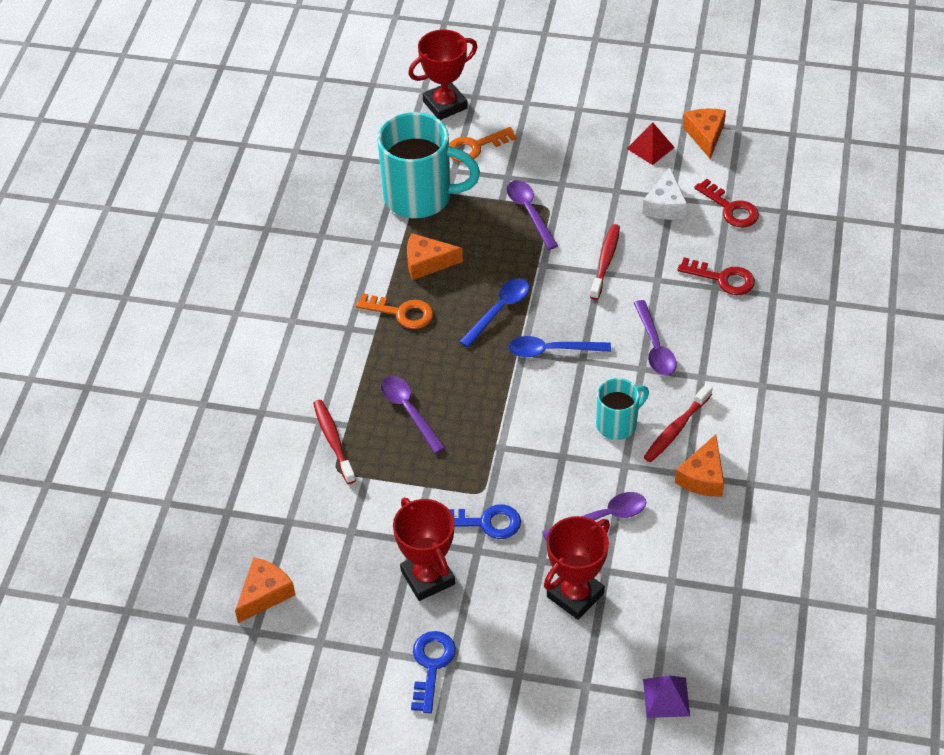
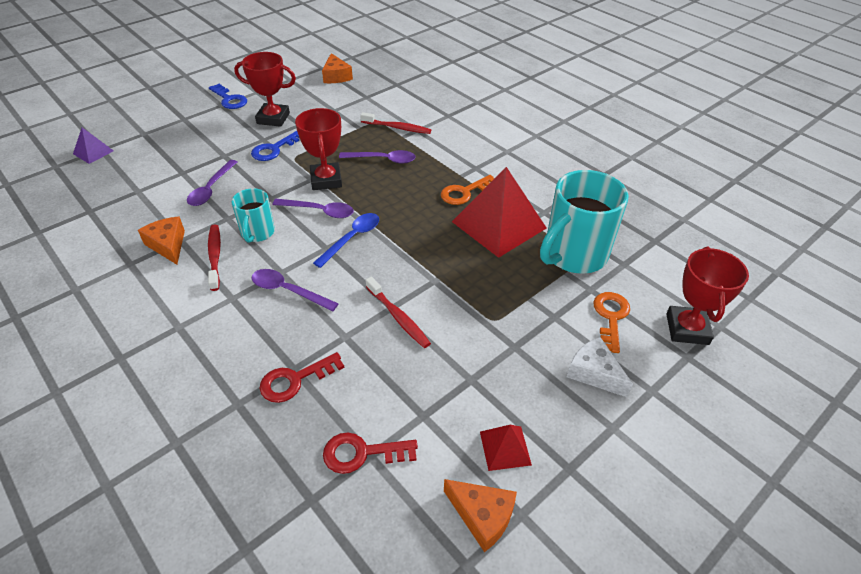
camera: 125 degrees right, 5 degrees down
(427, 263) = (499, 225): orange cheese -> red pyramid
(499, 310) = (416, 234): blue spoon -> none
(529, 212) = (498, 305): purple spoon -> purple spoon (319, 211)
(575, 595) = (188, 155): red trophy -> red trophy (326, 180)
(665, 205) = (418, 402): white cheese -> white cheese (594, 373)

